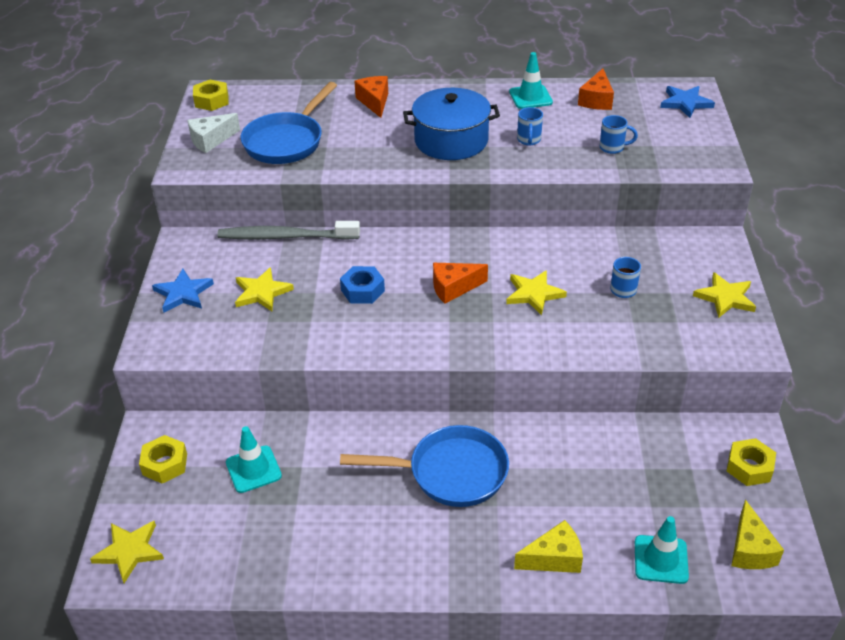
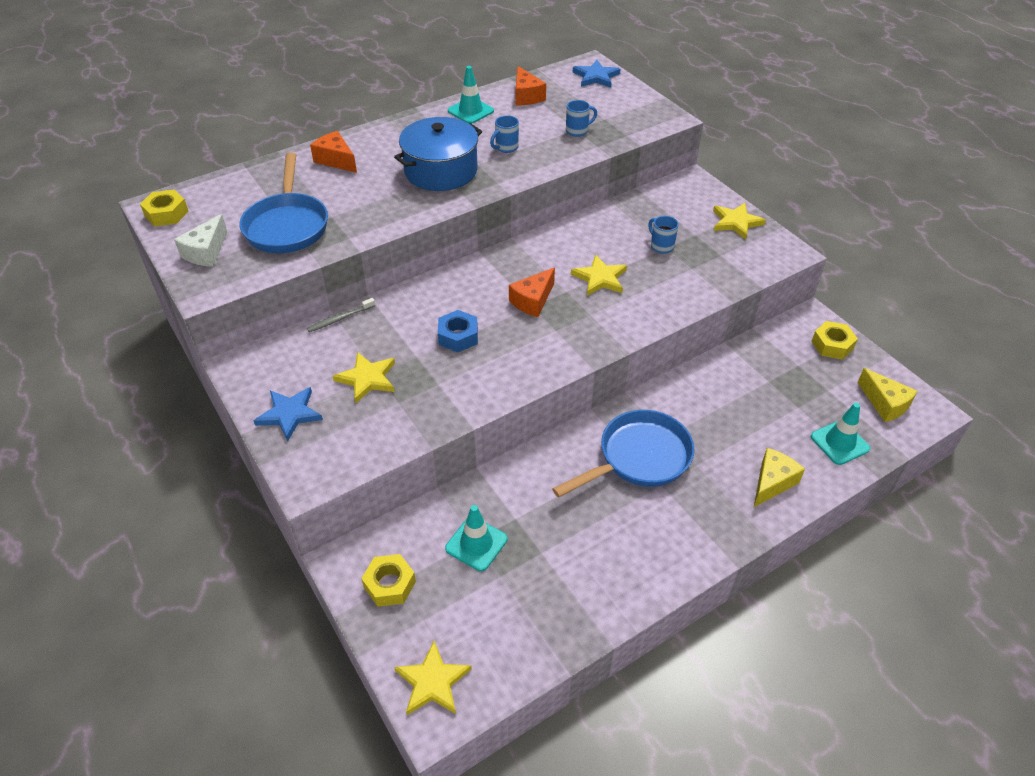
camera: 35 degrees left, 5 degrees up
(286, 237) = (340, 318): grey toothbrush -> grey toothbrush, size x0.49
(529, 140) = (506, 148): blue mug -> blue mug turned 75 degrees clockwise

